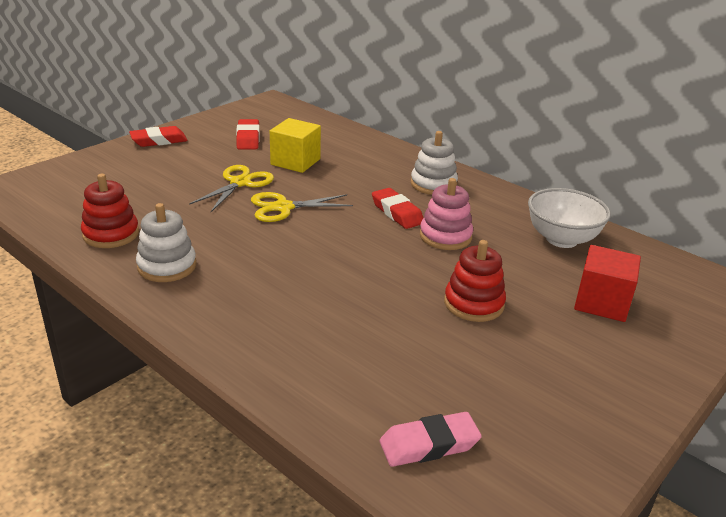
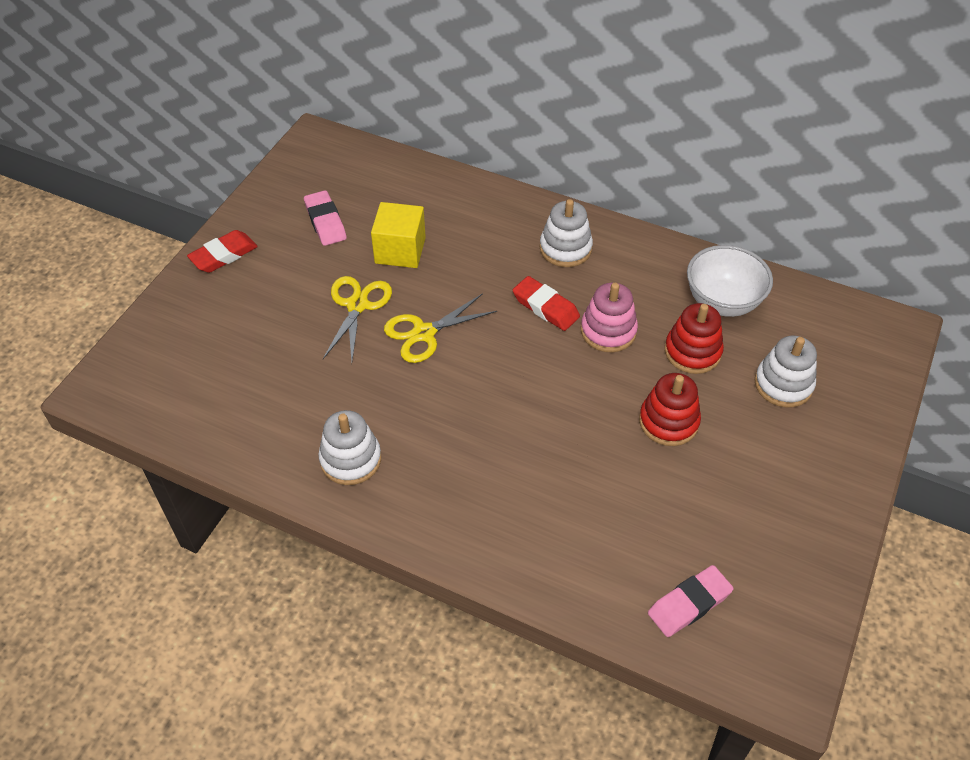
camera: 15 degrees left, 20 degrees up
(111, 234) = (264, 429): red stacking toy -> red stacking toy (692, 352)
(248, 138) = (325, 222): red eraser -> pink eraser
(601, 302) = (783, 384): red cube -> white stacking toy

